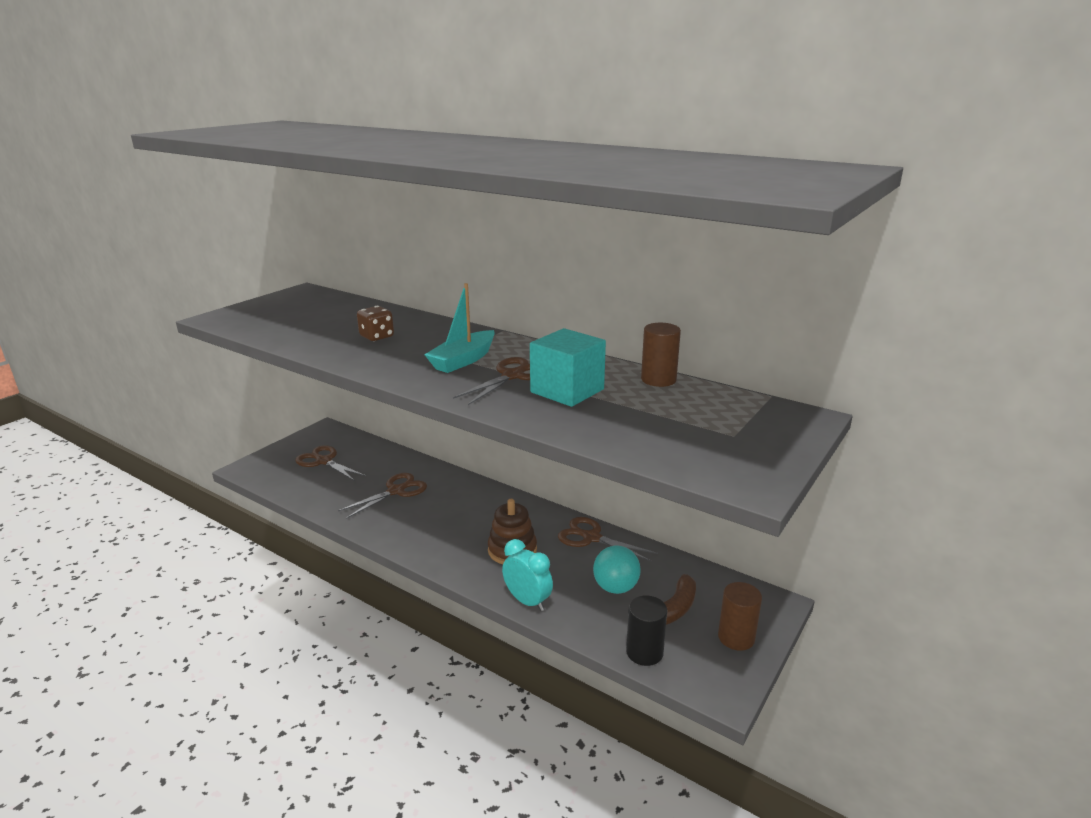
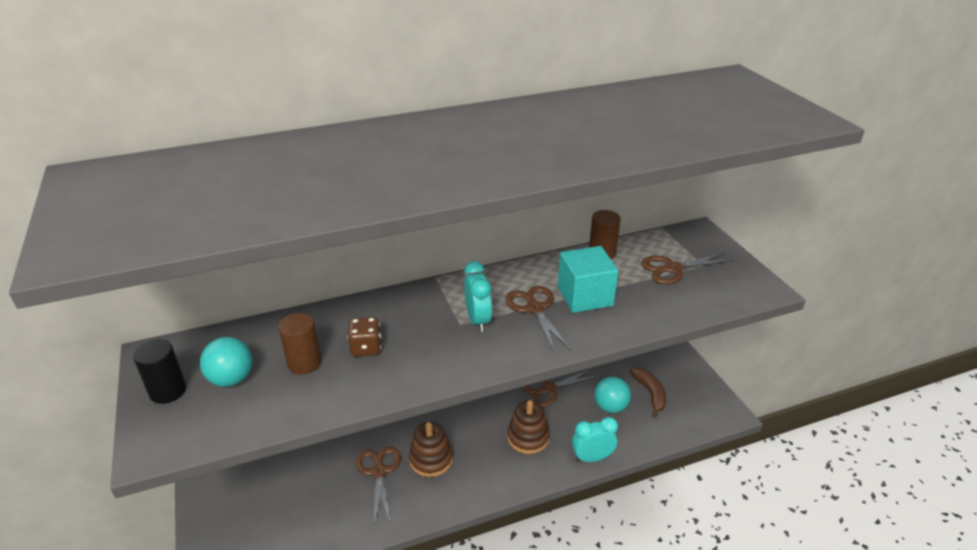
camera: 55 degrees left, 10 degrees up
(299, 314) = (231, 379): none -> turquoise ball
(323, 461) = (267, 505): brown scissors -> brown scissors (672, 269)
(432, 509) = (431, 459): none -> brown stacking toy
(463, 360) = (478, 320): turquoise boat -> turquoise clock
(644, 652) = (678, 427): black cylinder -> black cylinder (168, 391)
(736, 637) = (691, 382): brown cylinder -> brown cylinder (304, 363)

